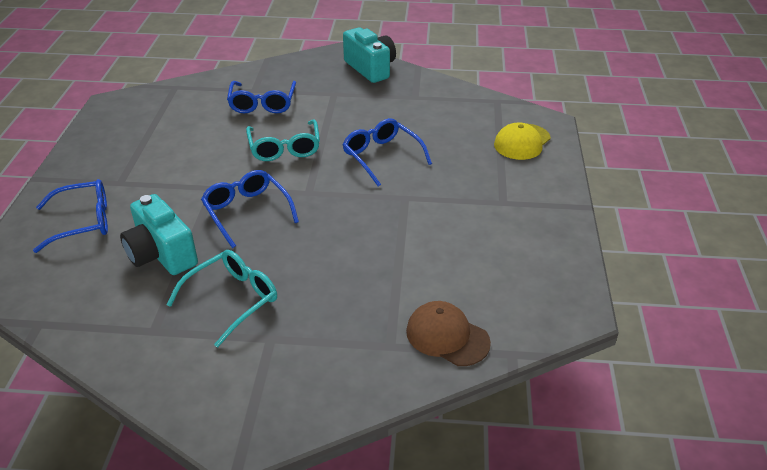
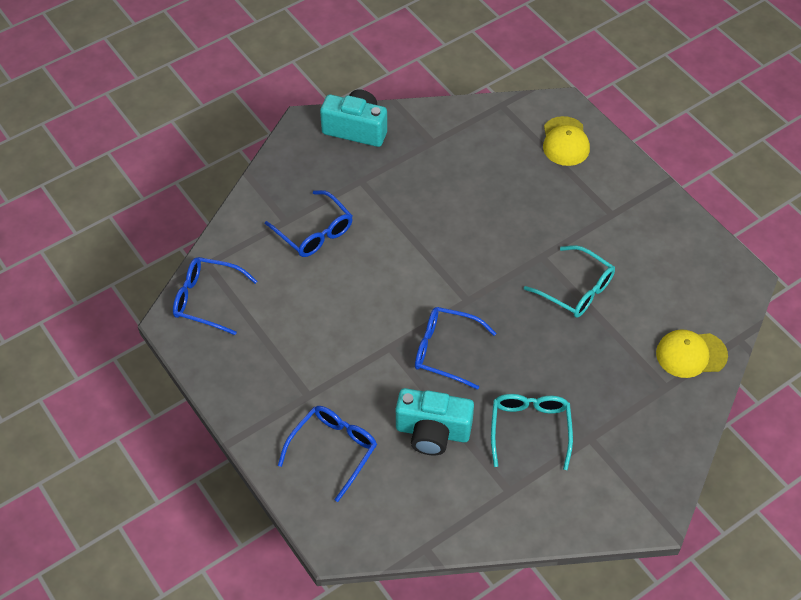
camera: 40 degrees left, 15 degrees up
(284, 148) = (395, 269): turquoise glasses -> turquoise glasses (576, 290)
(382, 156) = (480, 226): blue glasses -> blue glasses (207, 299)
(447, 336) = (691, 354): brown cap -> yellow cap

